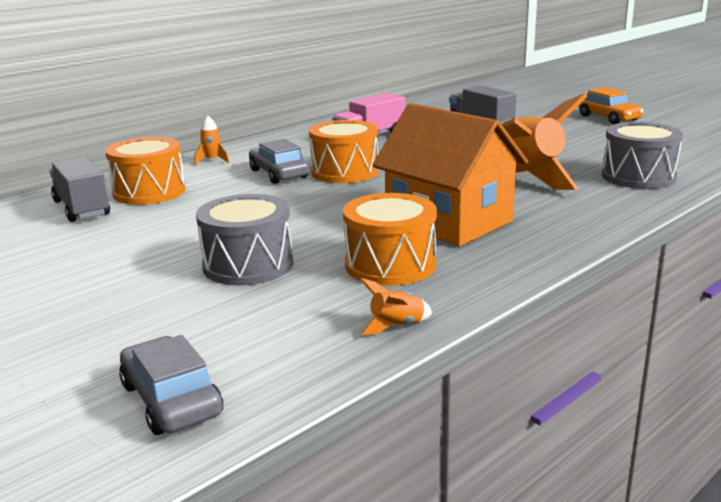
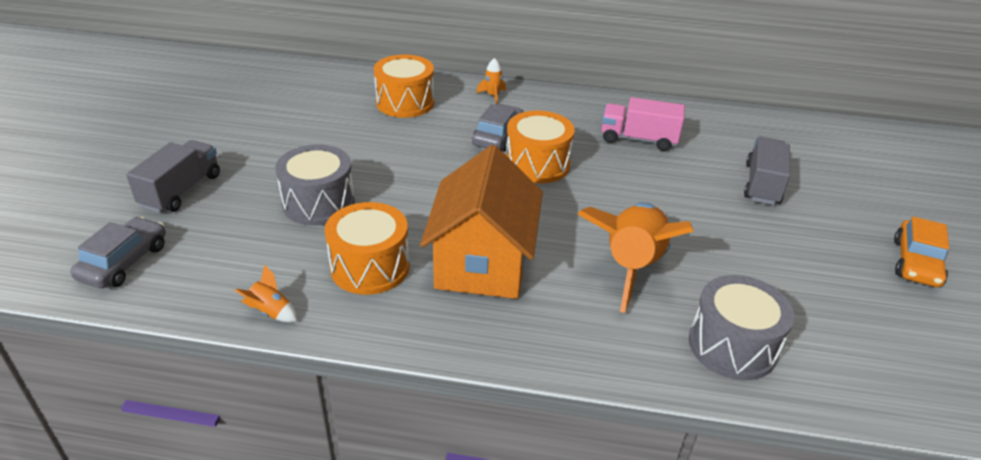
camera: 50 degrees right, 15 degrees up
(82, 208) = (353, 94): grey truck -> grey truck (181, 191)

